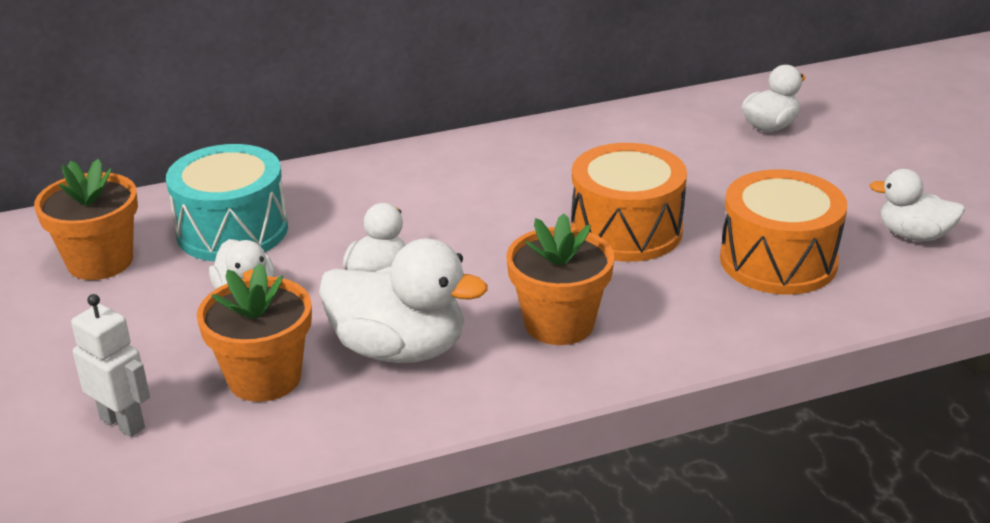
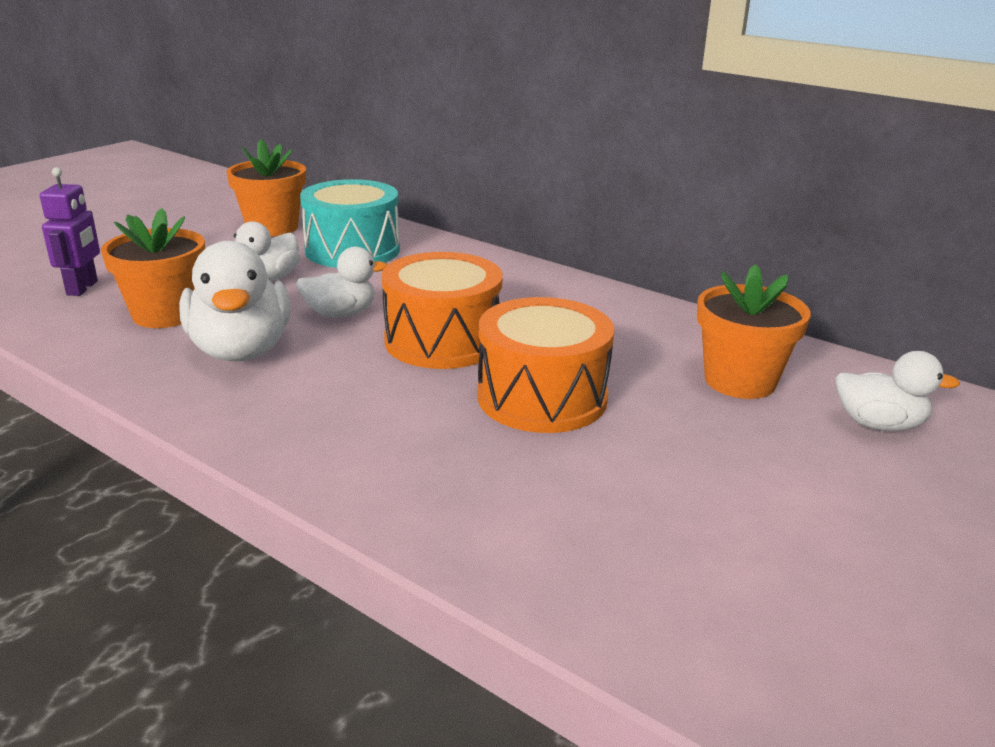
camera: 55 degrees right, 5 degrees down
(123, 423) = (83, 288): white robot -> purple robot
(559, 324) = (340, 408): orange flower pot -> orange flower pot (740, 381)
(778, 261) = (592, 505): orange drum -> orange drum (442, 341)
(913, 235) = (788, 602): white duck -> none

